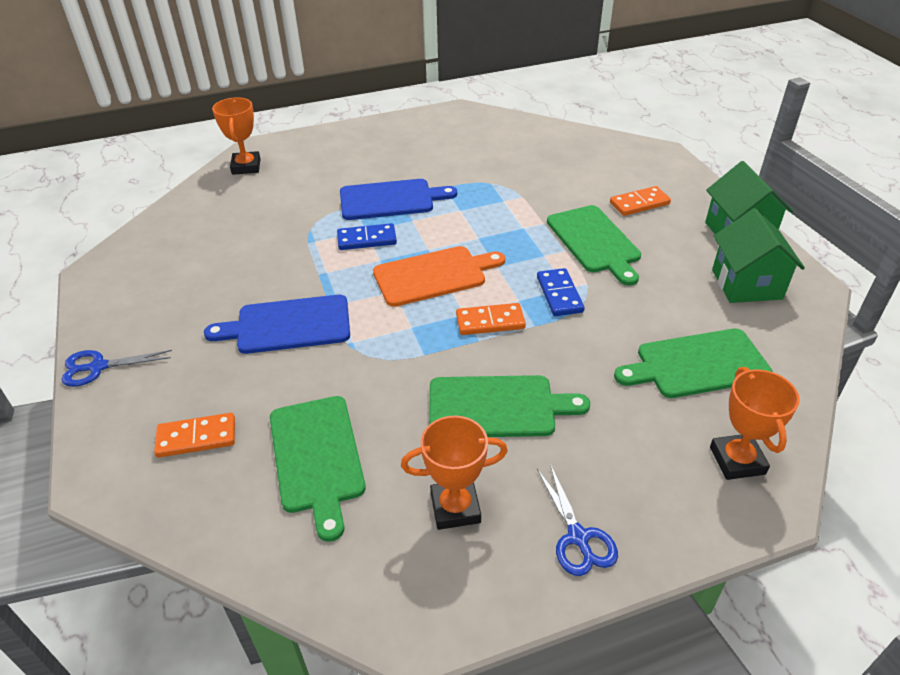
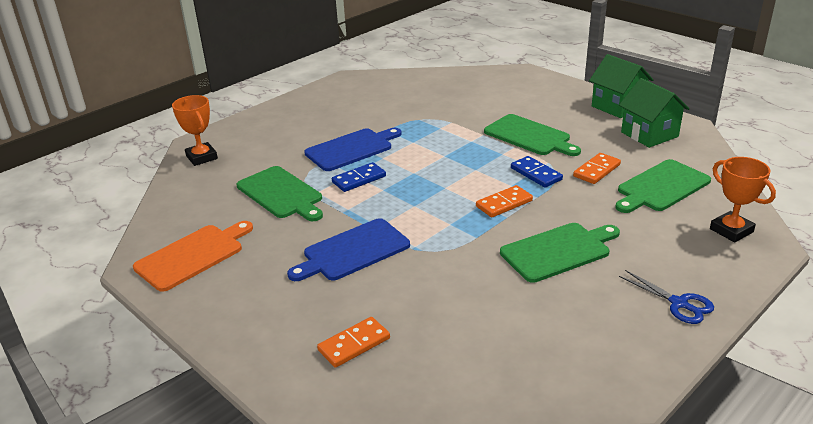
camera: 25 degrees left, 10 degrees down
(98, 367) = (216, 329): blue scissors -> none
(317, 458) = (462, 323): green cutting board -> green cutting board (281, 194)
(434, 275) = (435, 187): orange cutting board -> orange cutting board (193, 255)
(455, 508) = (587, 317): orange trophy -> none
(639, 203) = (538, 106): orange domino -> orange domino (596, 170)

